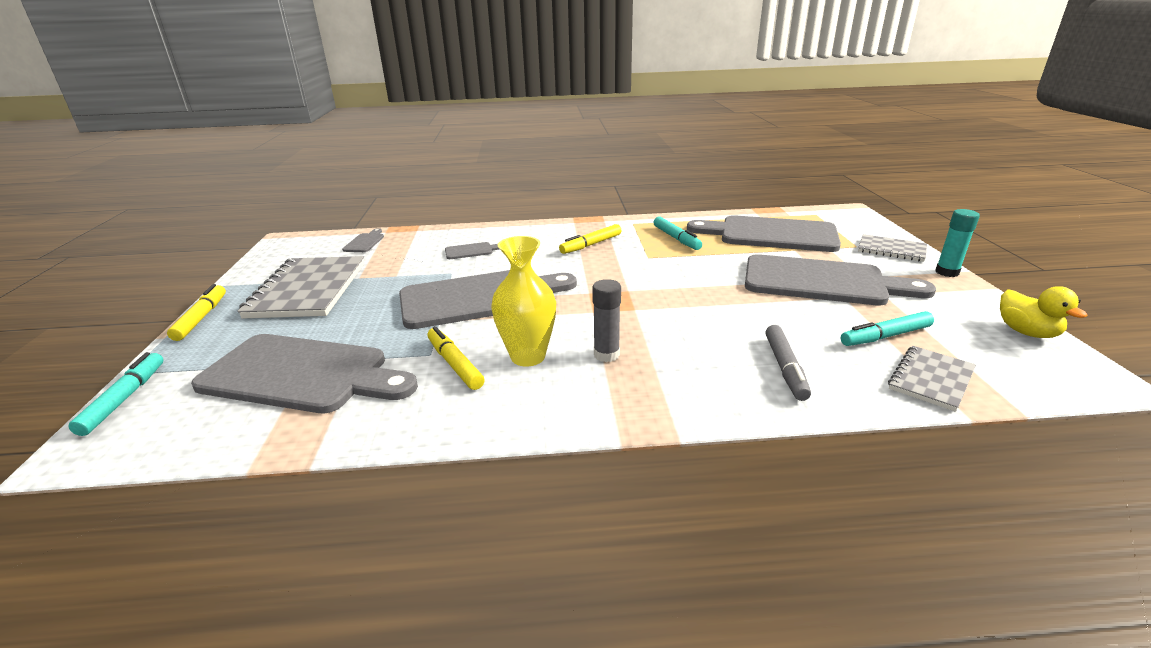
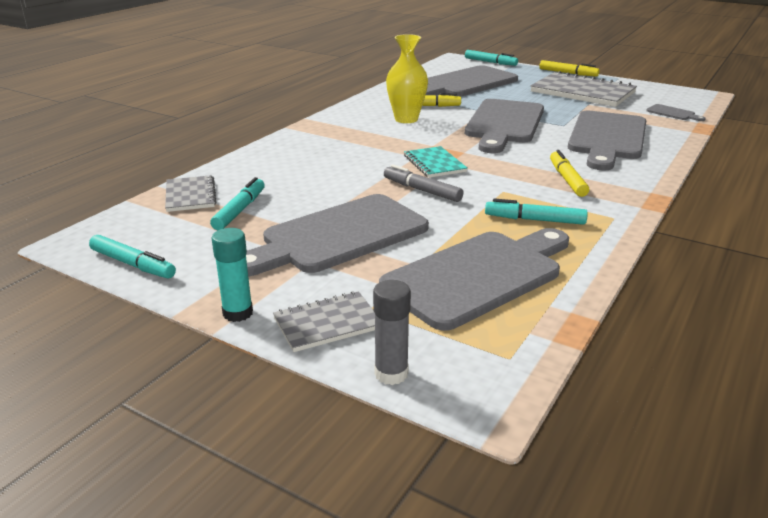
camera: 125 degrees right, 0 degrees up
(471, 251) = (607, 138): grey cutting board -> grey cutting board, size x2.48
(606, 355) = (375, 134): grey glue stick -> grey glue stick (391, 374)
(638, 295) = (434, 164): none -> turquoise notebook
(785, 368) = (279, 166): grey marker -> grey marker (422, 190)
(1026, 332) = (133, 264): yellow duck -> turquoise marker

